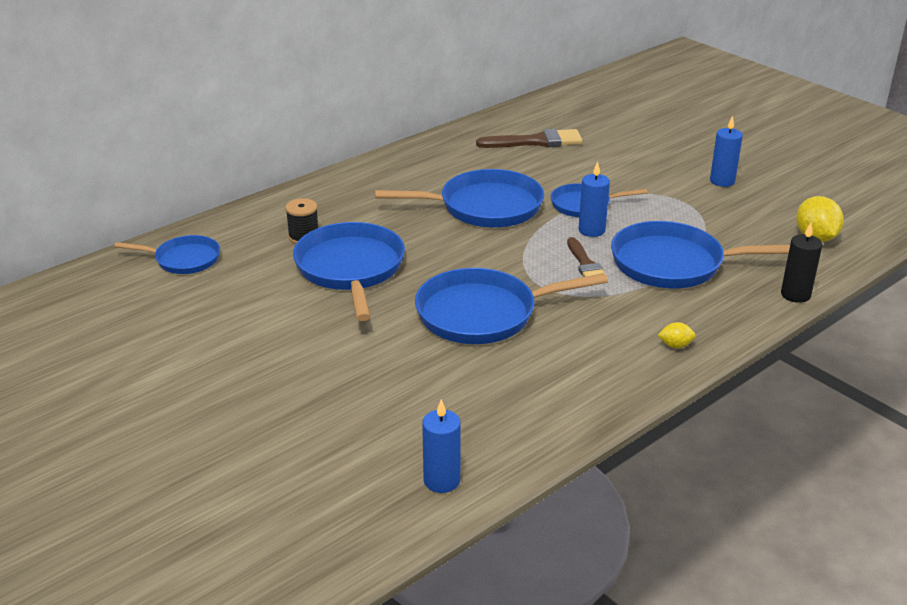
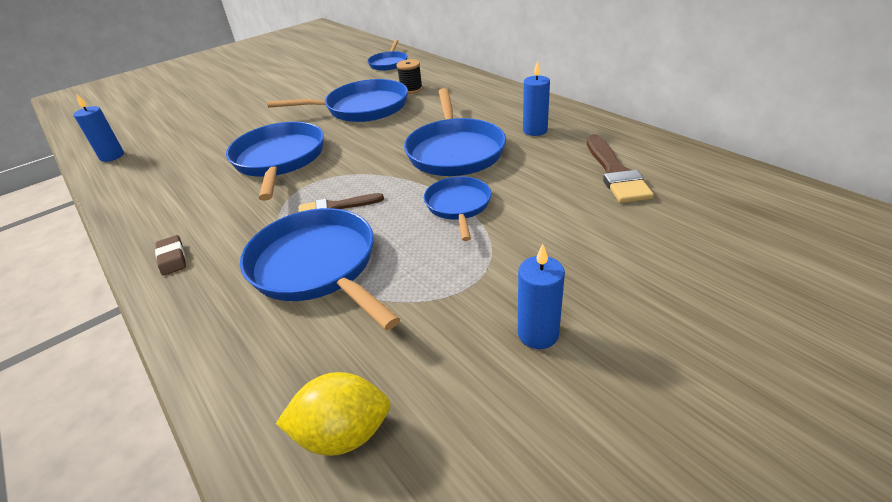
camera: 95 degrees right, 5 degrees up
(591, 230) = (402, 211): blue candle -> blue candle (535, 130)
(673, 264) = (317, 266): blue pan -> blue pan turned 45 degrees counterclockwise
(675, 345) = (172, 258): yellow lemon -> brown eraser
(795, 295) = (204, 373): black candle -> none

